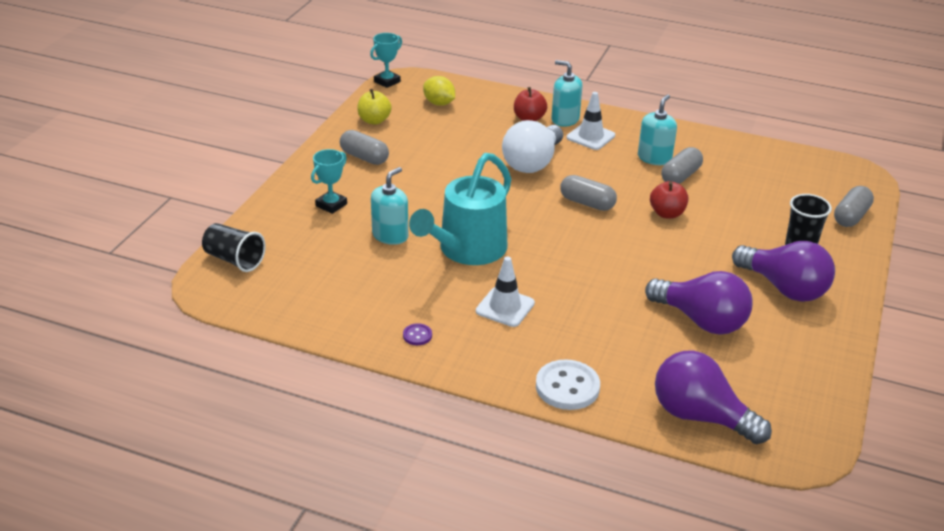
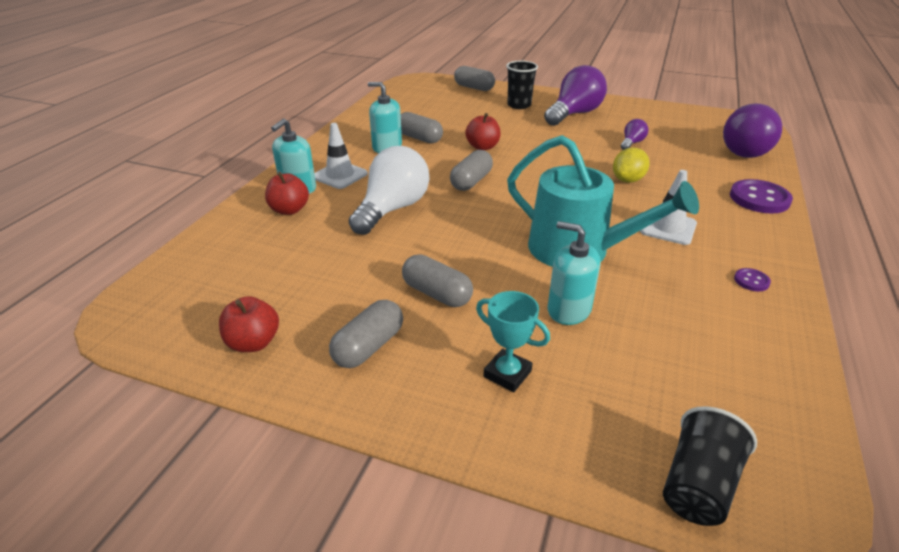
camera: 90 degrees left, 0 degrees up
(374, 120) = (253, 343): yellow apple -> red apple
(387, 81) = (122, 335): turquoise trophy -> none
(415, 182) = (437, 294): none -> grey capsule
(439, 103) = (222, 279): yellow lemon -> yellow lemon (628, 180)
(532, 163) = (392, 209): white light bulb -> white light bulb turned 90 degrees counterclockwise
(567, 387) = (759, 199): white button -> purple button
(701, 320) = (632, 143): purple light bulb -> purple light bulb, size x0.46

